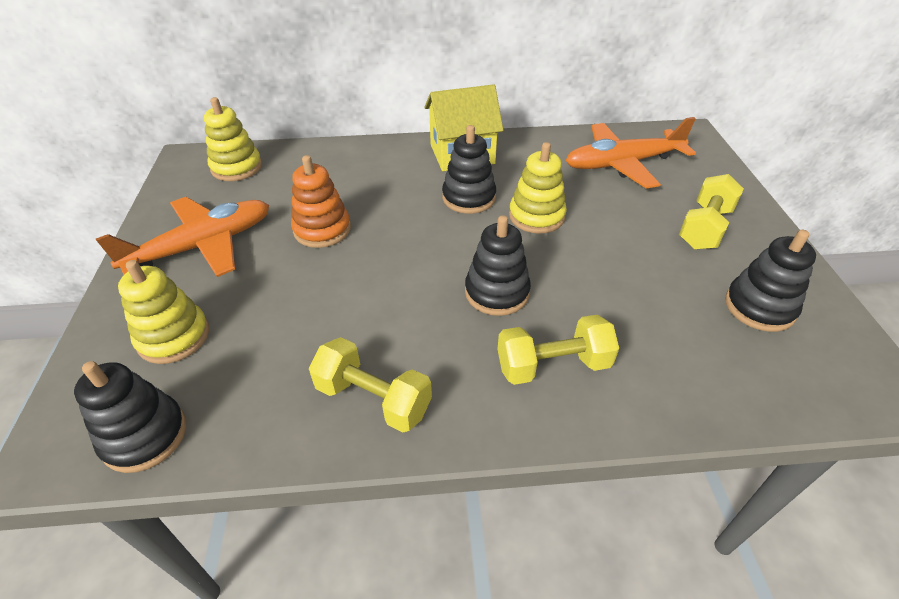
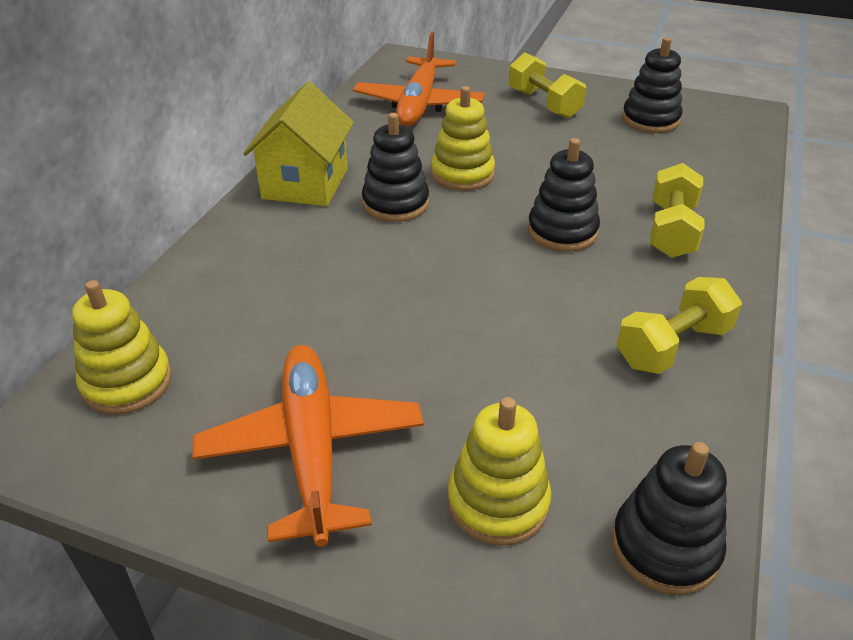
camera: 65 degrees left, 5 degrees down
(322, 229) = (366, 325): orange stacking toy -> none

